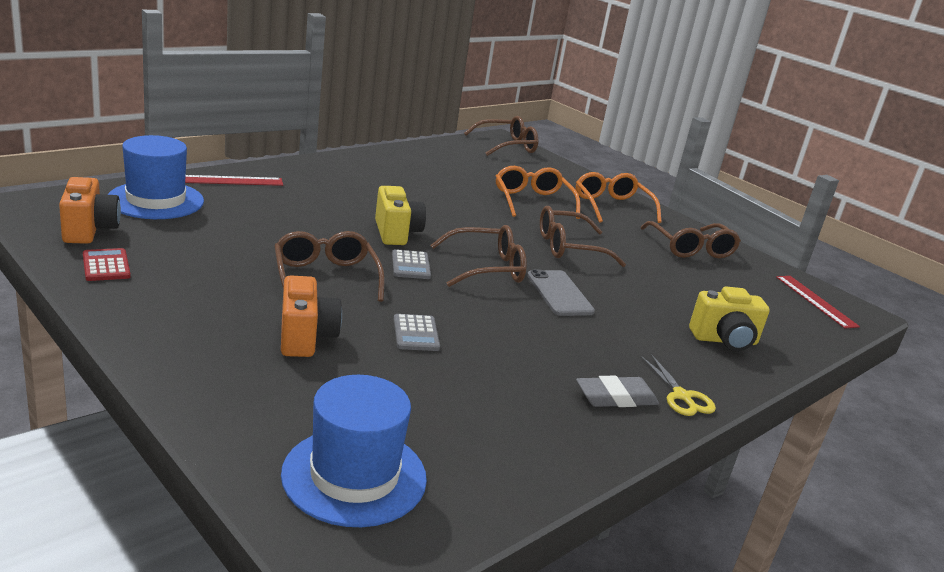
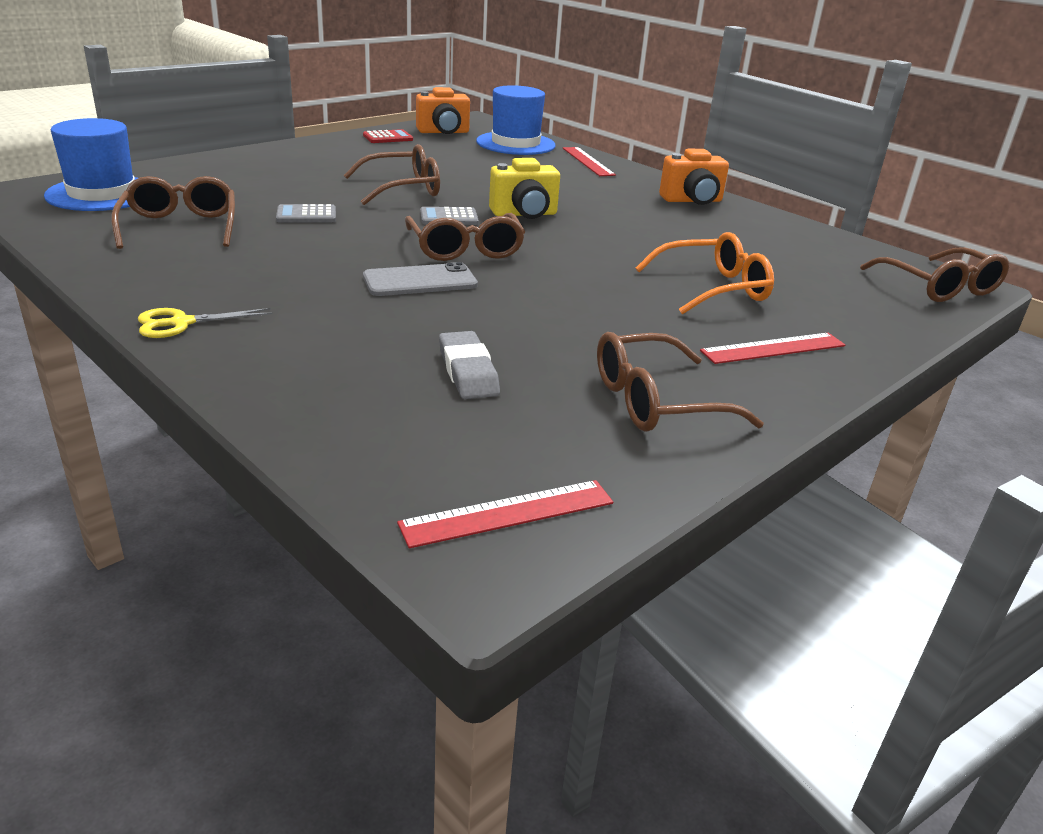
camera: 90 degrees right, 5 degrees up
(305, 338) = (292, 183): orange camera -> orange camera (692, 201)
(569, 247) = (566, 299): brown glasses -> brown glasses (180, 227)
(612, 206) = (773, 348): orange glasses -> red ruler
(615, 397) = (185, 287): grey eraser -> grey eraser (468, 371)
(724, 340) = (322, 376): yellow camera -> none

